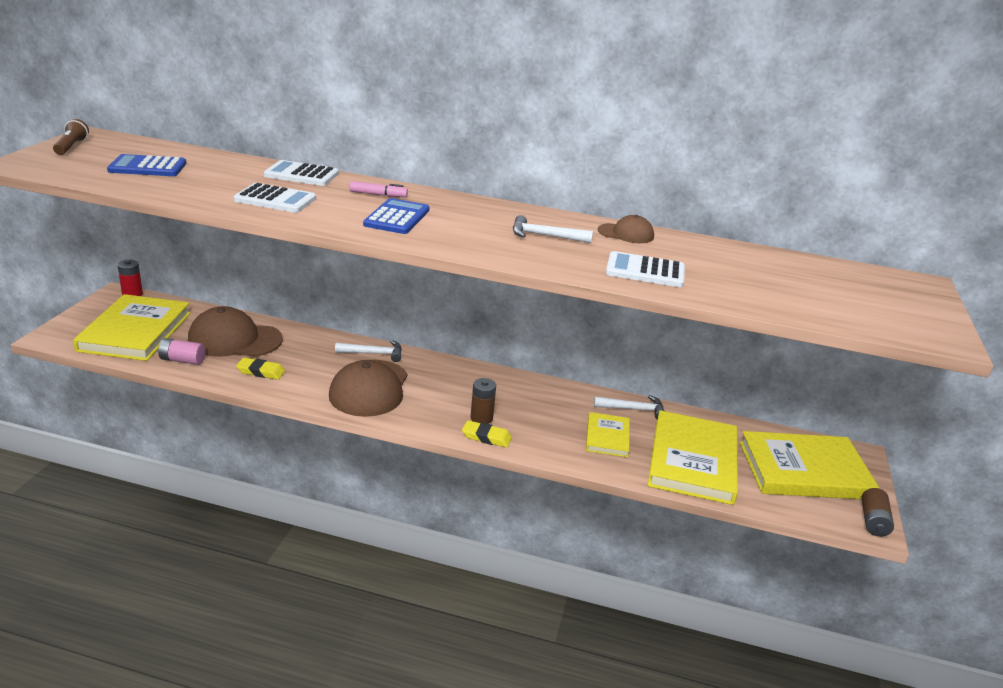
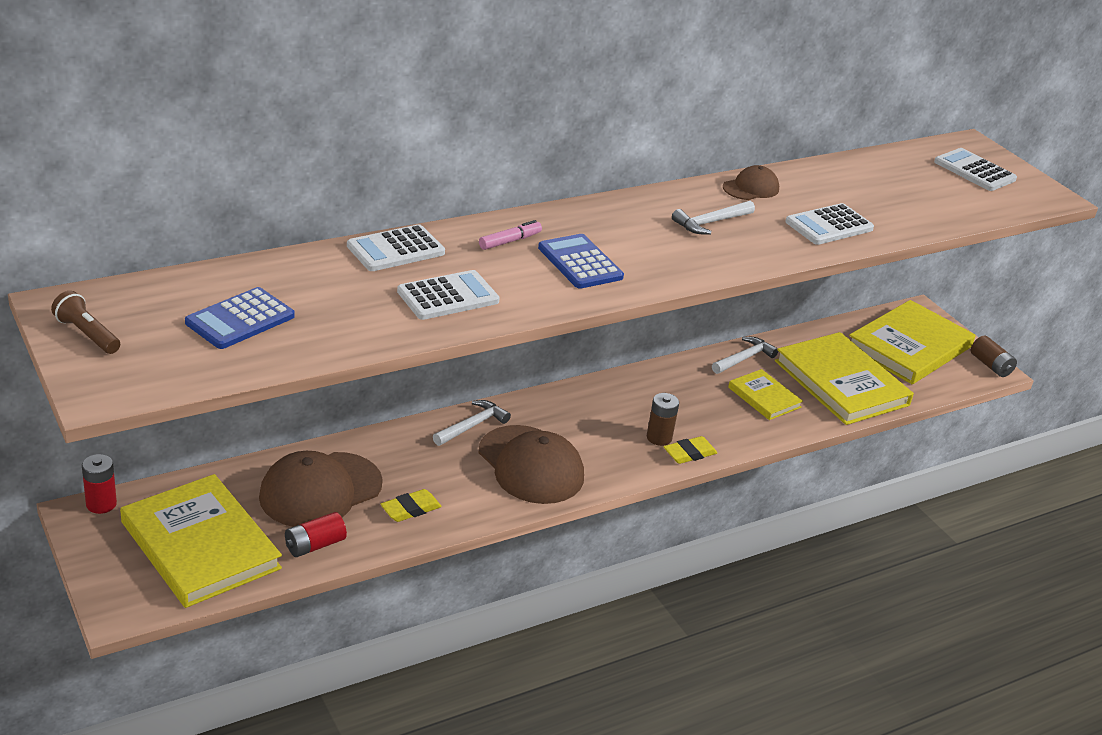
camera: 45 degrees left, 5 degrees up
(182, 360) = (315, 545): pink battery -> red battery
(884, 296) = (974, 171): none -> white calculator

